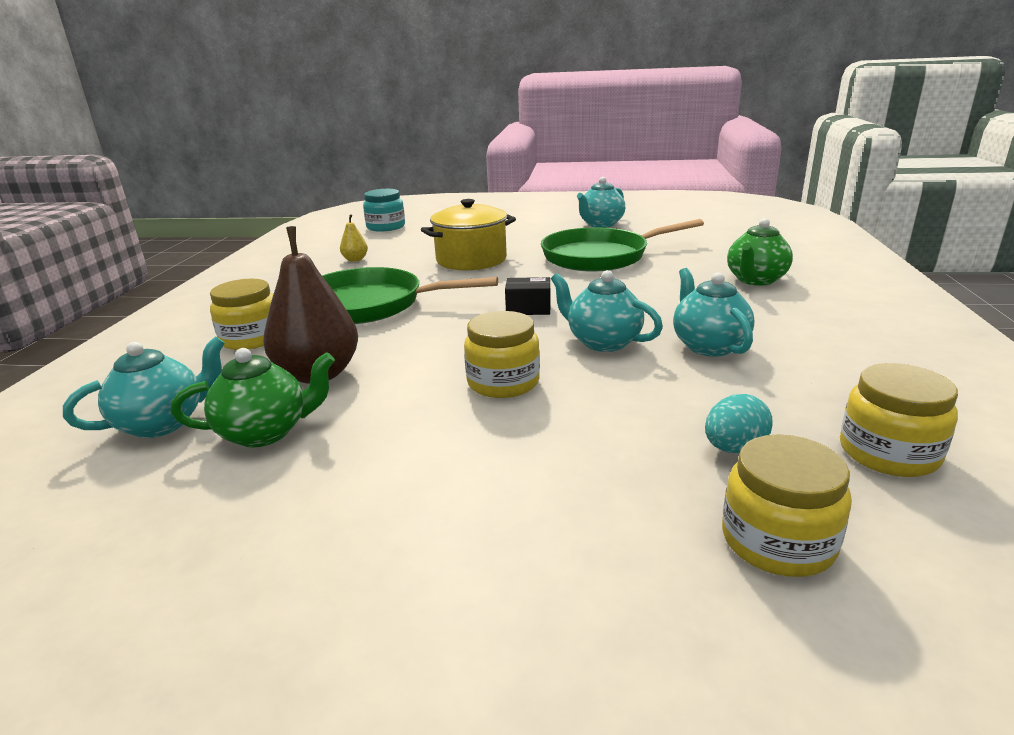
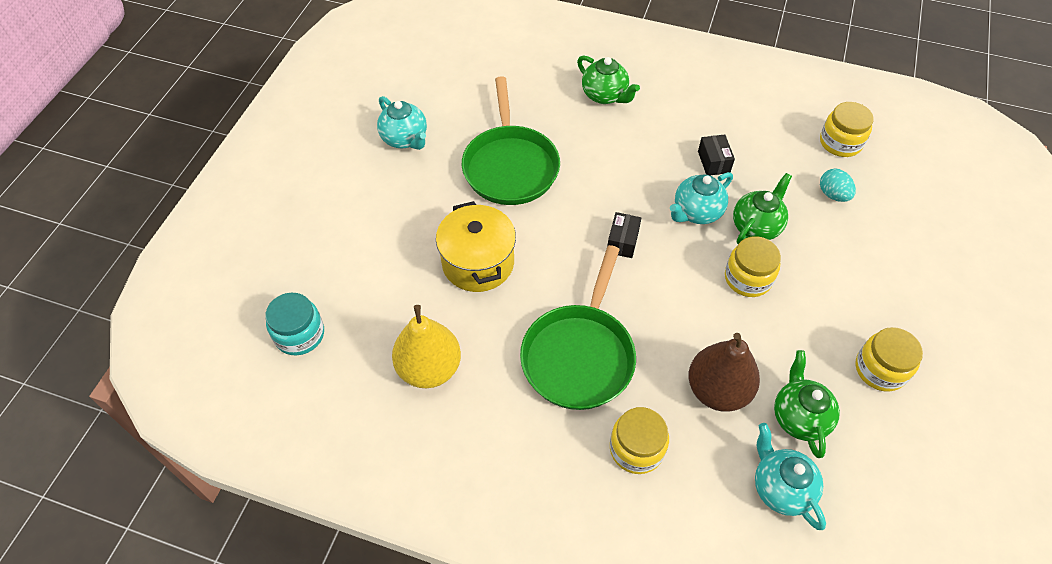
camera: 80 degrees left, 30 degrees up
(355, 259) = (429, 368): yellow pear -> yellow pear, size x2.15
(605, 383) = (756, 226): none -> green teapot
(708, 346) = (713, 162): turquoise teapot -> black box
(777, 541) = (903, 207): yellow jar -> yellow jar (880, 369)

